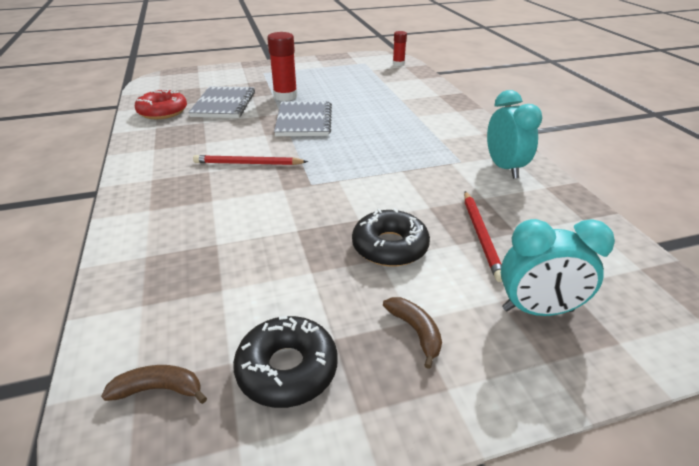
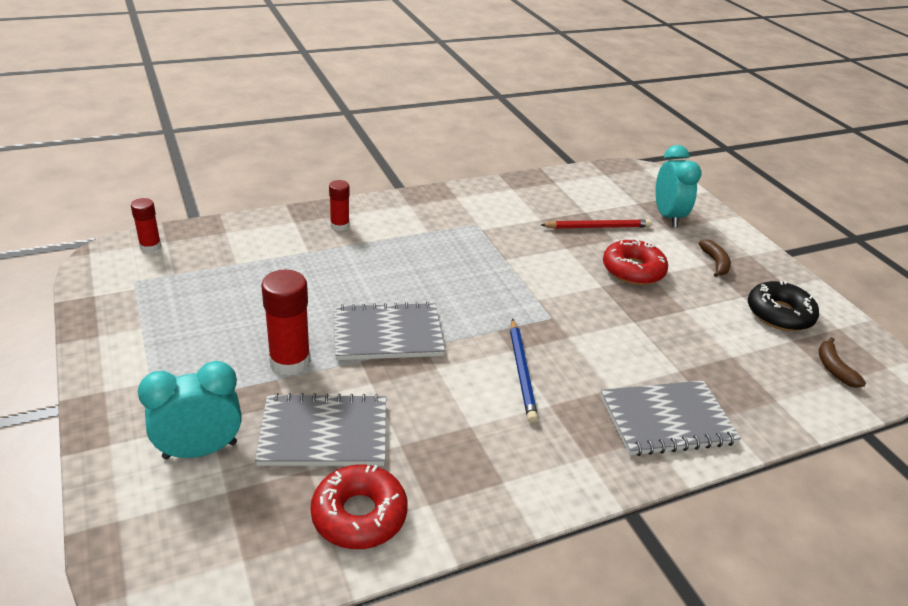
camera: 100 degrees left, 0 degrees up
(161, 222) = (667, 420): none -> grey notebook
(248, 164) = (522, 372): red pencil -> blue pencil
(390, 246) = (633, 270): black donut -> red donut
(415, 331) = (715, 263): brown banana -> brown banana turned 120 degrees clockwise
(437, 108) = (340, 226): none -> red glue stick
(504, 168) = (484, 202): turquoise clock -> turquoise clock (200, 450)

